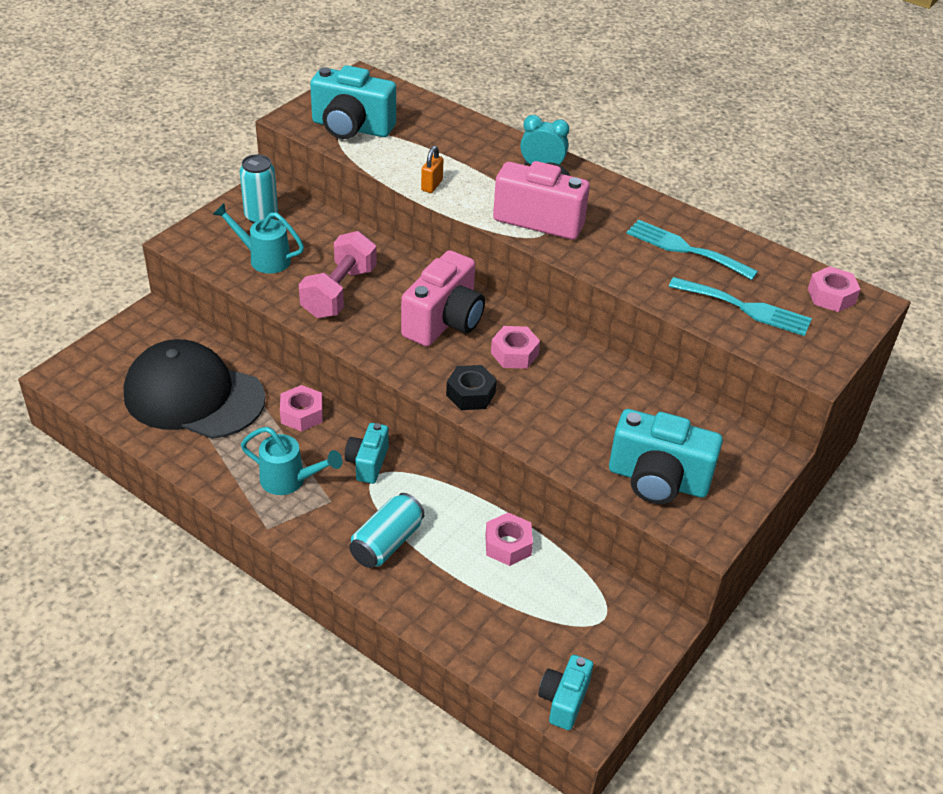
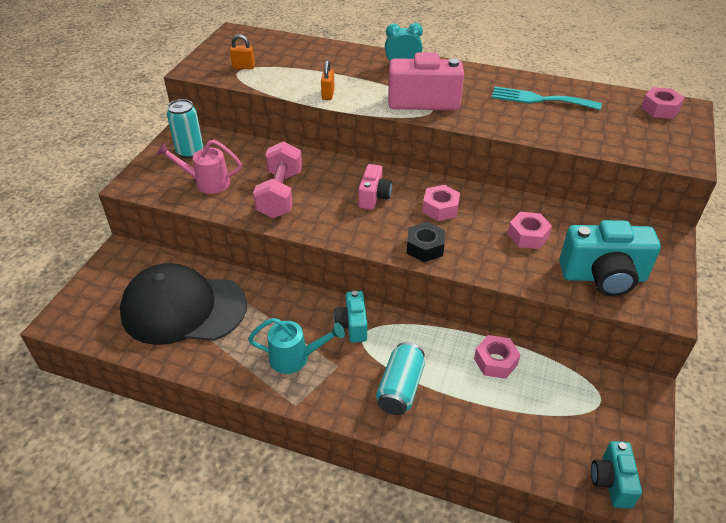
camera: 15 degrees left, 0 degrees up
(264, 259) = (207, 183): turquoise watering can -> pink watering can
(301, 414) = (280, 300): pink nut -> pink nut (528, 236)
(351, 128) = (243, 67): turquoise camera -> orange padlock
(444, 321) = (374, 197): pink camera -> pink camera, size x0.57
(745, 308) = (609, 130): turquoise fork -> none

